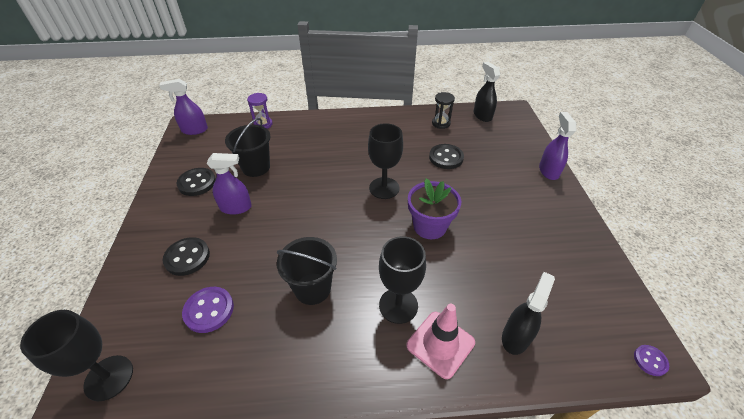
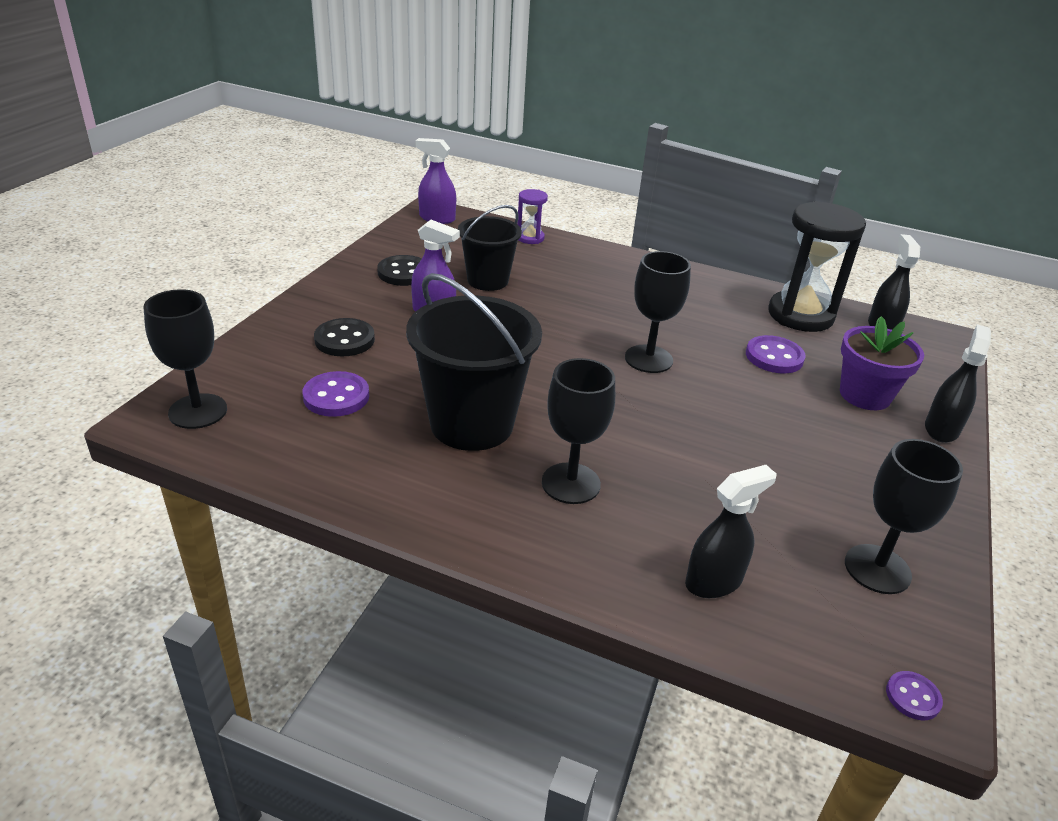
camera: 25 degrees right, 10 degrees down
(312, 288) = (471, 424): black bucket -> black bucket, size x1.58
(430, 226) = (683, 422): purple flower pot -> purple flower pot (865, 395)
(440, 344) = (598, 542): pink traffic cone -> none
(441, 123) = (800, 315): black hourglass -> black hourglass, size x2.07
(446, 158) = (774, 357): black button -> purple button
(548, 171) = (941, 429): purple spray bottle -> black spray bottle
(581, 281) = (877, 569): none -> black goblet

